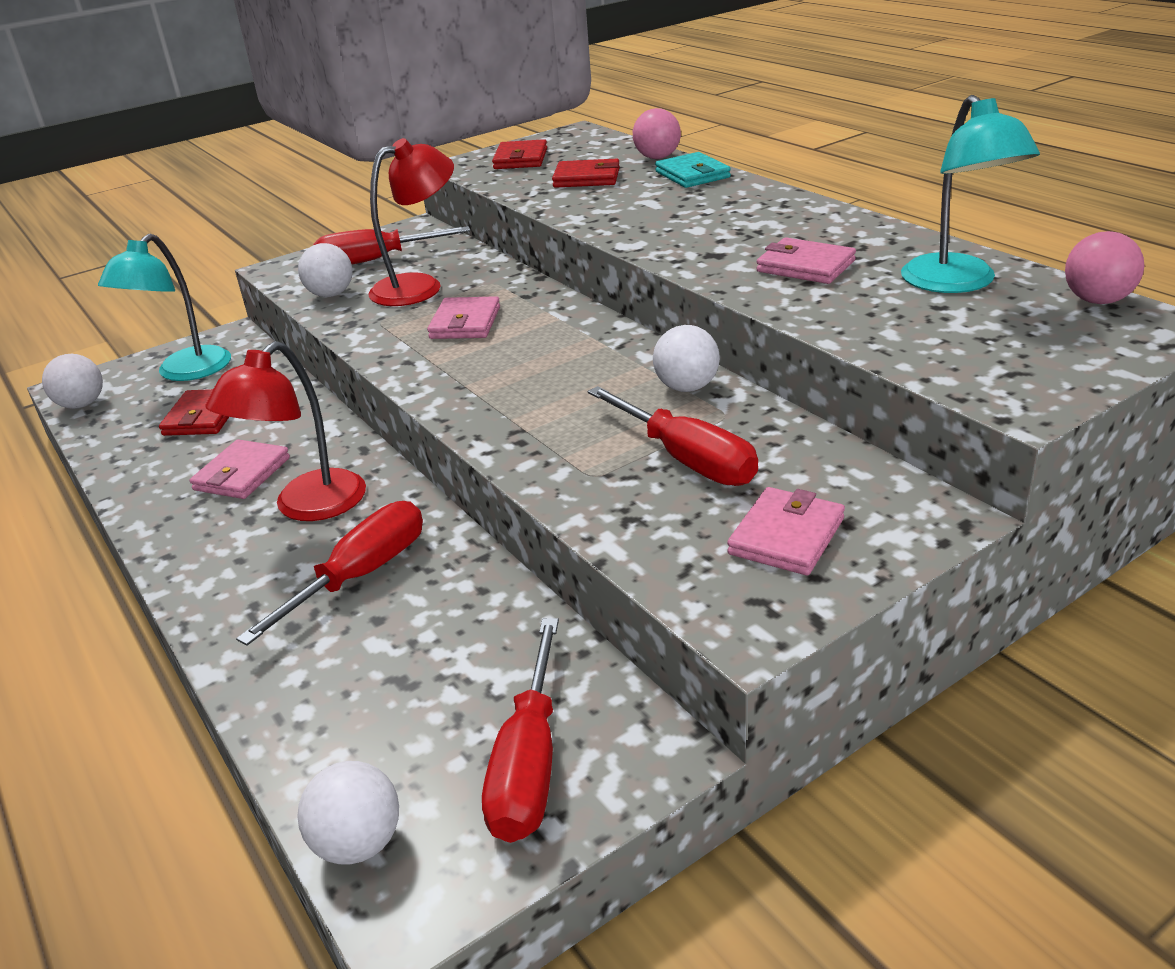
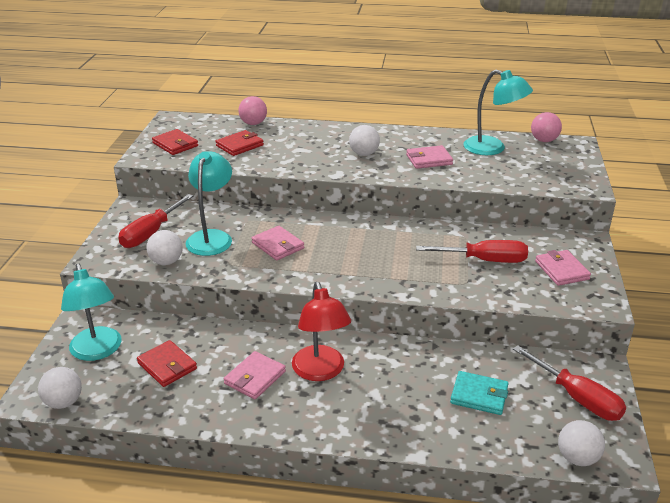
camera: 50 degrees left, 0 degrees up
(242, 474) = (255, 378): pink wallet -> pink wallet turned 60 degrees clockwise
(360, 576) = (402, 382): red screwdriver -> none
(420, 287) = (212, 237): red lamp -> turquoise lamp
(687, 387) = (432, 232): white ball -> white ball (364, 154)
(692, 175) = (291, 128): turquoise wallet -> turquoise wallet (479, 395)

